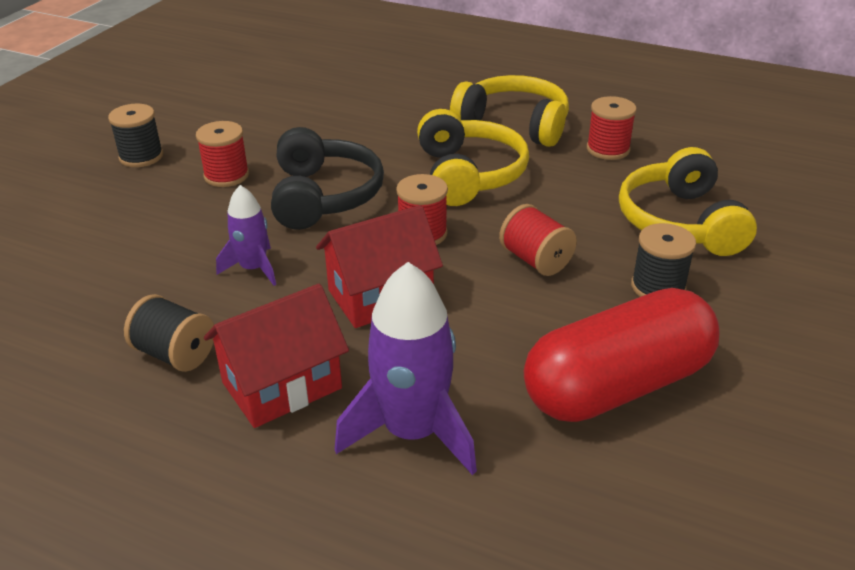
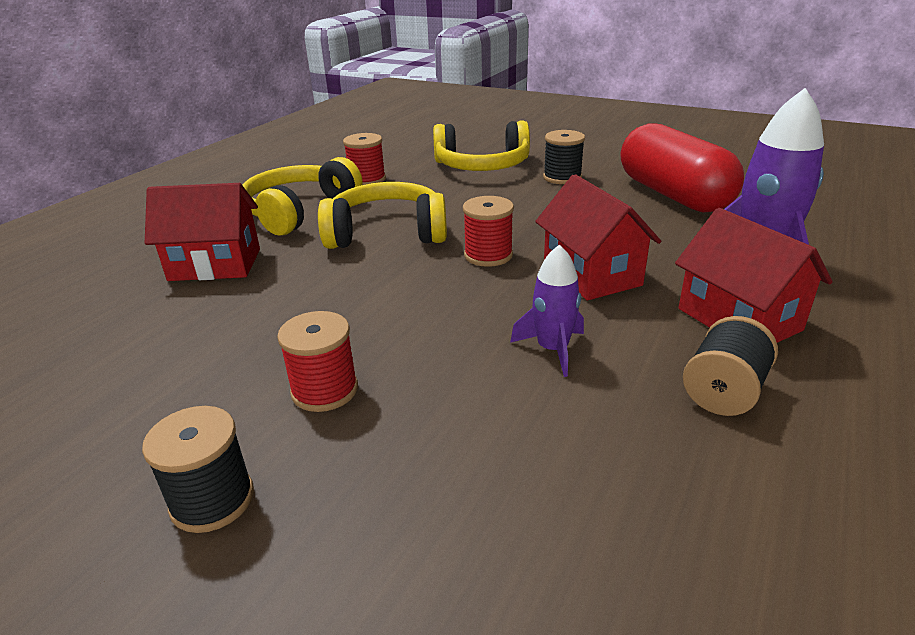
camera: 85 degrees left, 5 degrees down
(323, 196) = (404, 310): black headphones -> none
(404, 106) = (215, 265): none -> red house
(535, 260) = (531, 211): red spool -> none

